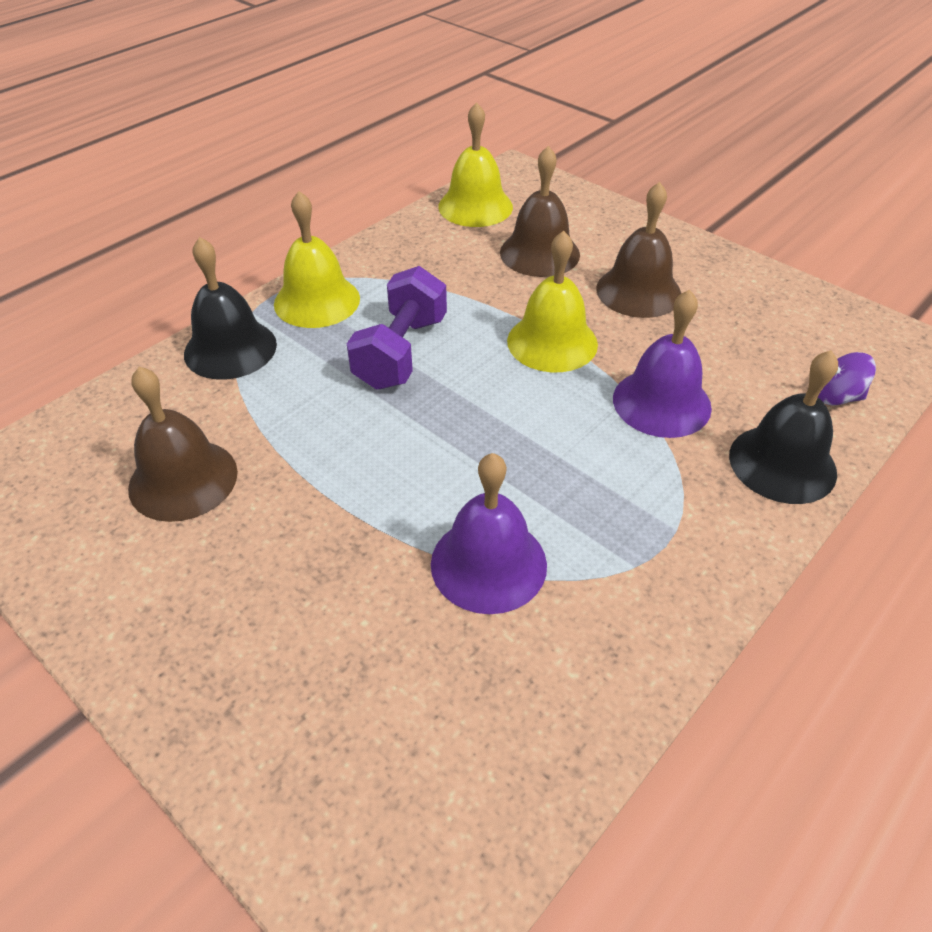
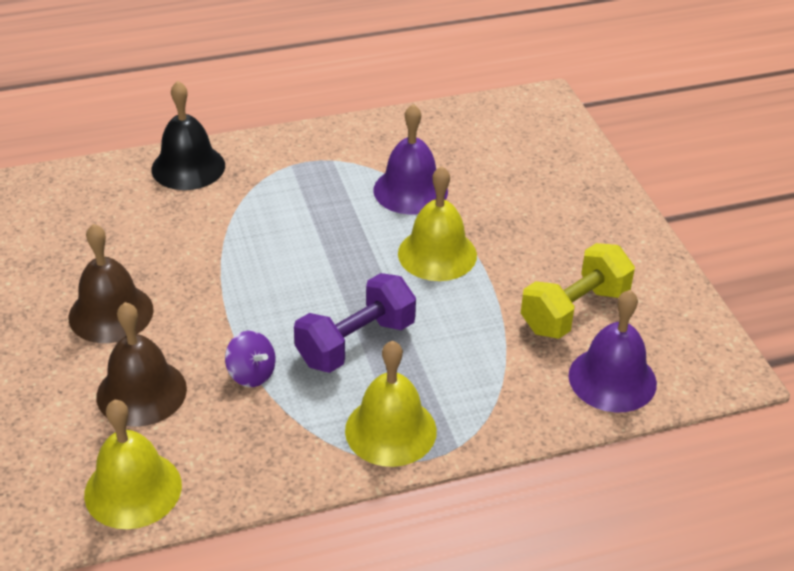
camera: 150 degrees left, 5 degrees down
(183, 479) = (574, 311): brown bell -> yellow dumbbell
(230, 349) = (496, 410): black bell -> none
(552, 342) = (232, 300): yellow bell -> yellow bell (437, 254)
(661, 402) = (210, 226): purple bell -> purple bell (612, 379)
(836, 397) = (97, 183): purple spinning top -> purple spinning top (251, 374)

